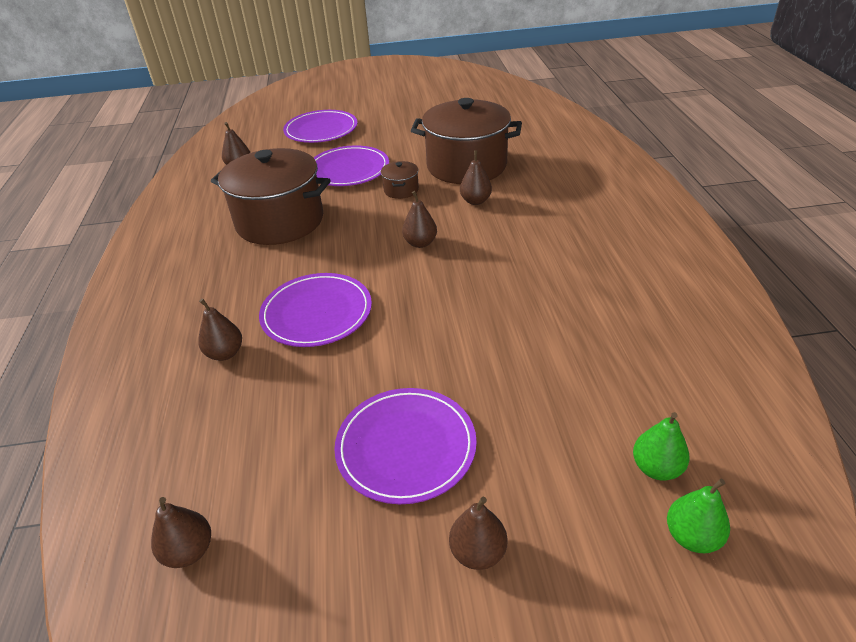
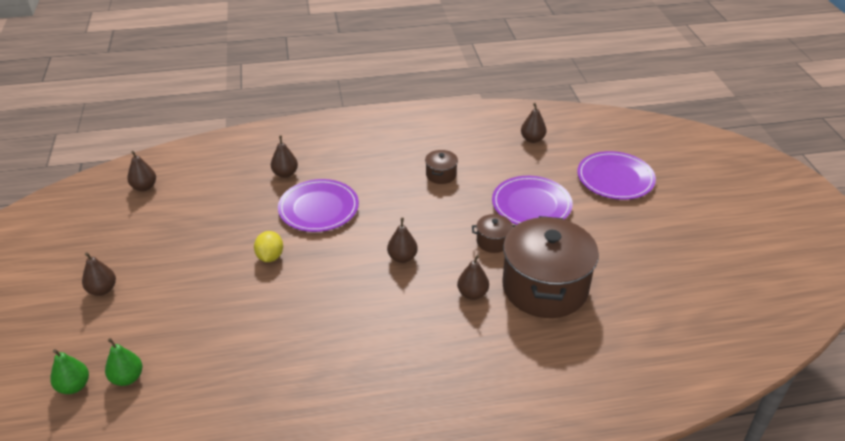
camera: 85 degrees right, 0 degrees up
(280, 221) = (441, 175): brown pot -> brown pot, size x0.42
(406, 447) = (183, 259): purple plate -> none
(409, 349) = (270, 257): none -> yellow lemon

